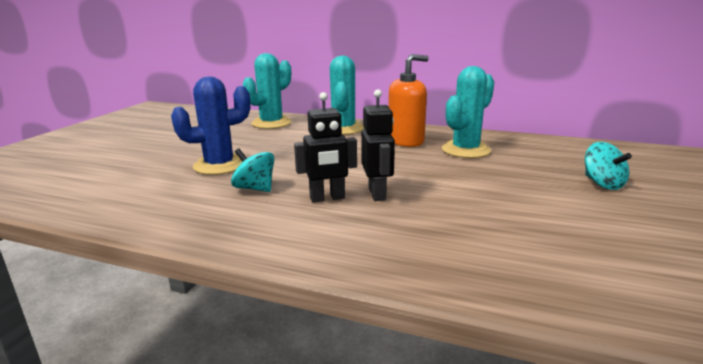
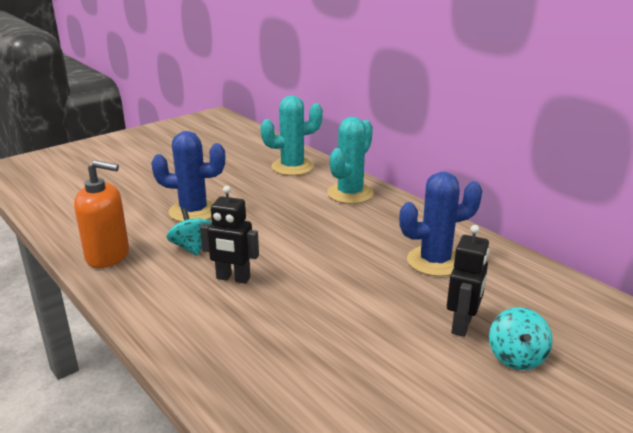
camera: 30 degrees right, 5 degrees up
(377, 194) = (278, 288): black robot -> black robot (462, 325)
(406, 141) = (390, 230): orange soap dispenser -> orange soap dispenser (108, 255)
(465, 150) = (435, 261): turquoise cactus -> blue cactus

